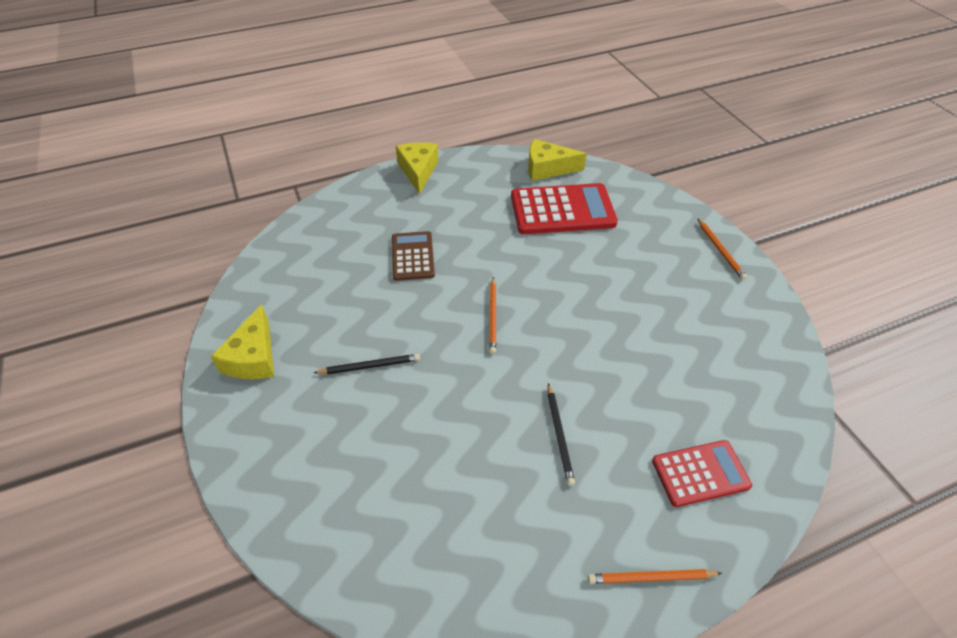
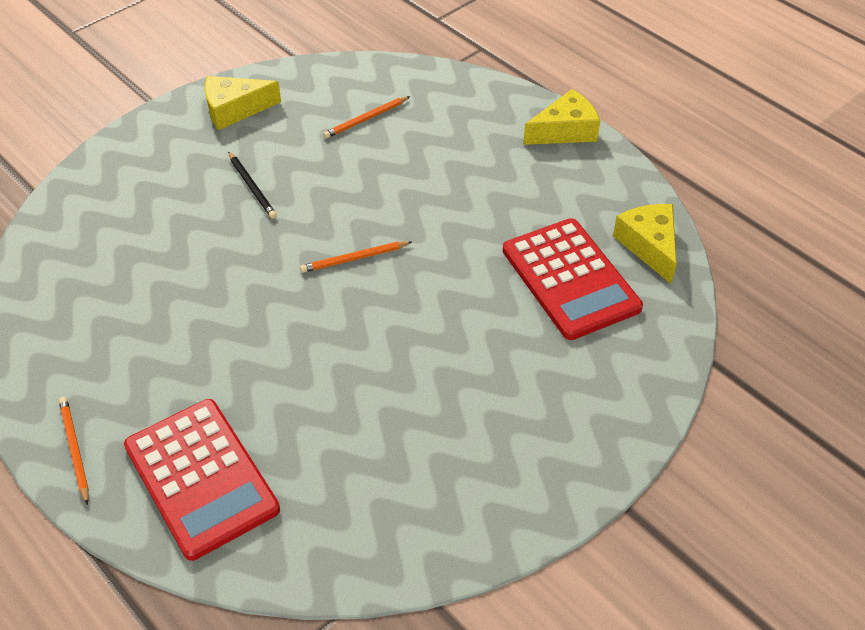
camera: 70 degrees right, 0 degrees up
(413, 256) = (416, 170): brown calculator -> none
(559, 435) = (215, 349): black pencil -> none
(700, 473) = (201, 478): red calculator -> red calculator, size x1.65
(720, 250) = (581, 464): orange pencil -> orange pencil (366, 119)

